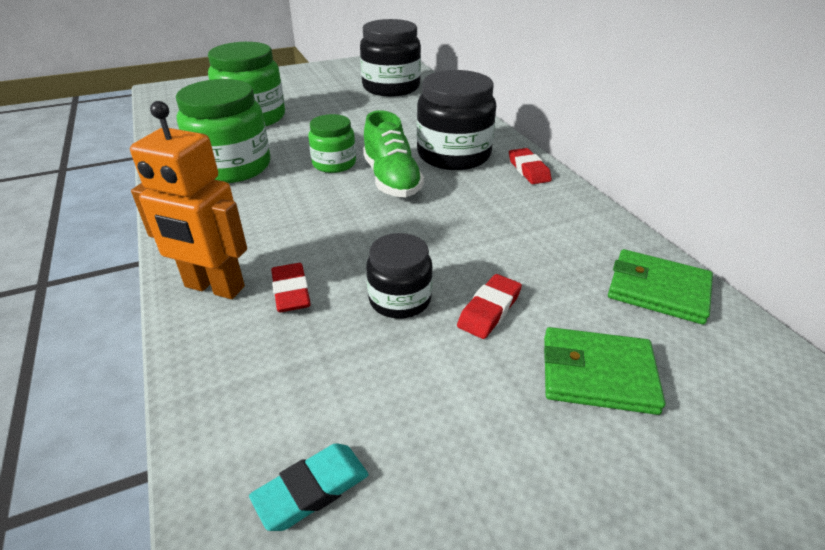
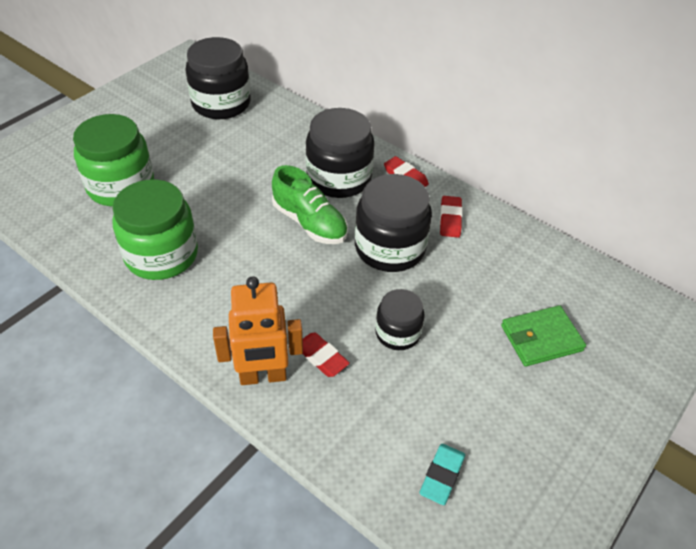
camera: 30 degrees left, 10 degrees up
(334, 163) = (248, 221): green jar -> none
(460, 221) = (390, 248): none -> black jar
(489, 310) = (457, 318): red eraser -> red eraser (450, 219)
(658, 290) = (543, 262): green wallet -> none

